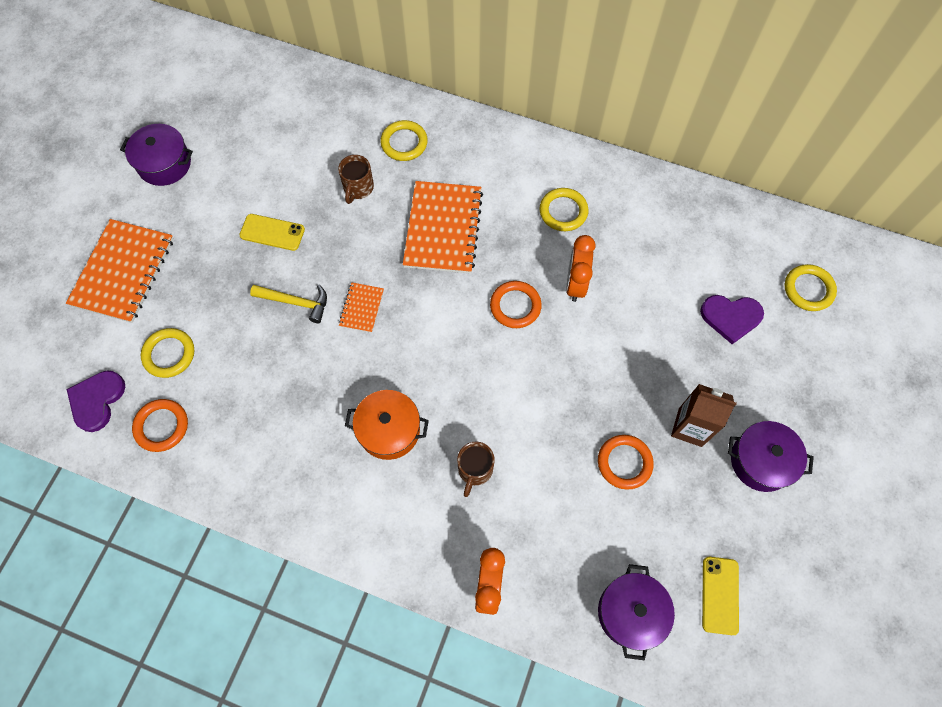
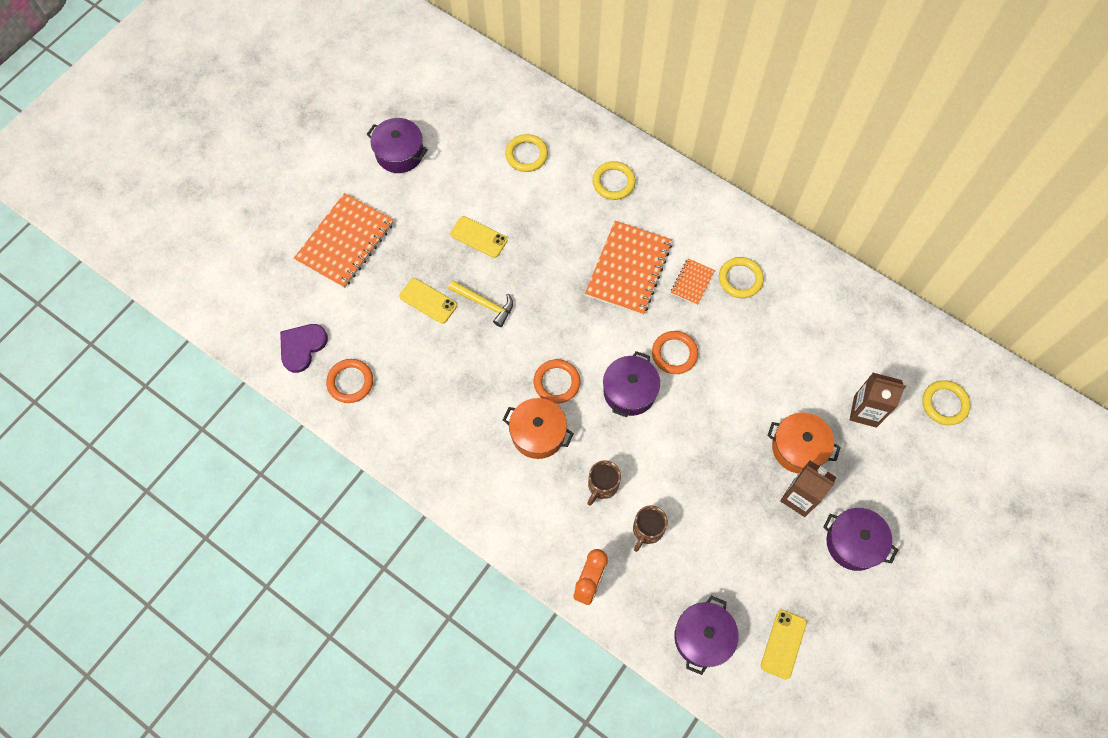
camera: 15 degrees right, 0 degrees up
(169, 354) = (369, 322): yellow ring -> yellow ring (526, 155)
(231, 314) = (428, 301): none -> yellow phone
(358, 188) = (562, 214): brown mug -> brown mug (647, 530)
(361, 308) = (540, 323): orange notebook -> orange notebook (692, 282)
(478, 358) = (629, 391): none -> purple pot
(575, 284) = (733, 347): orange clock -> none
(624, 462) = (732, 513): orange ring -> orange ring (556, 382)
(673, 373) = (798, 448): none -> orange pot
(731, 317) = (865, 411): purple heart -> brown carton

